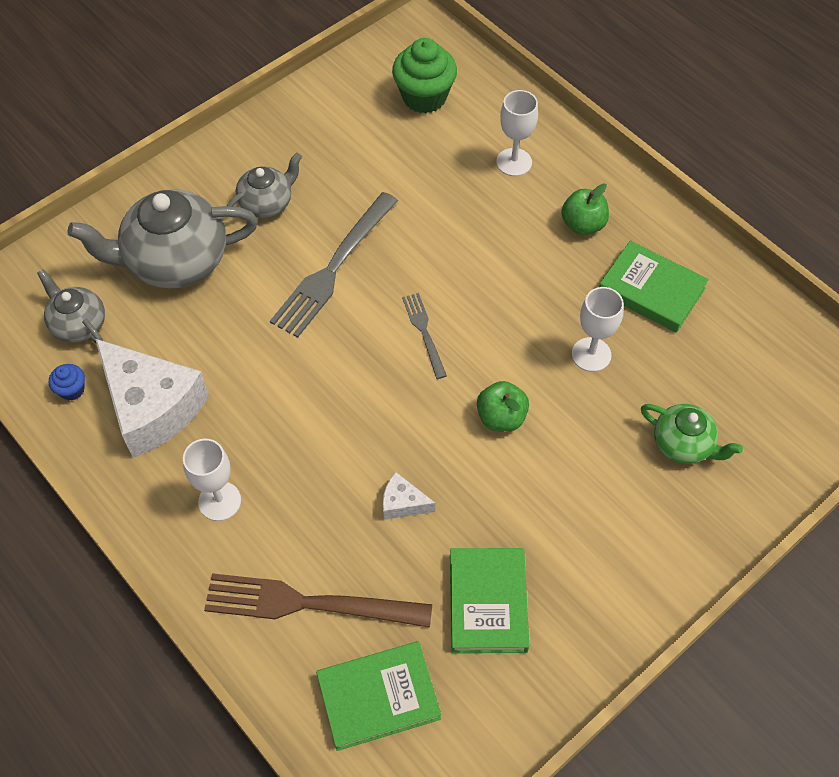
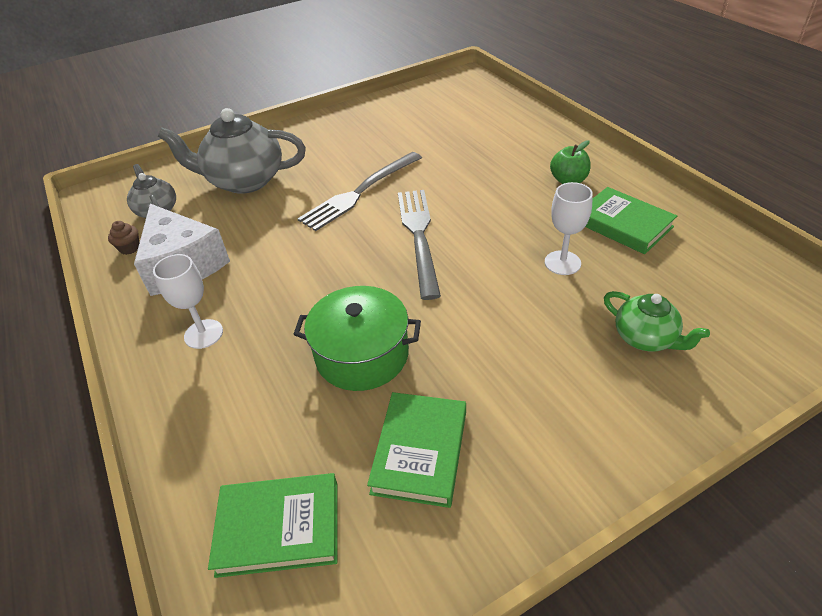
camera: 15 degrees right, 15 degrees down
(72, 390) = (130, 248): blue cupcake -> brown cupcake
(267, 203) = (324, 155): grey teapot -> none
(308, 603) = (244, 426): brown fork -> none
(403, 503) = (362, 354): white cheese -> green pot
(424, 97) = (458, 108): green cupcake -> none
(424, 332) = (419, 236): grey fork -> grey fork, size x1.93
(501, 417) = (470, 299): green apple -> none
(514, 162) = (518, 143): white goblet -> none

